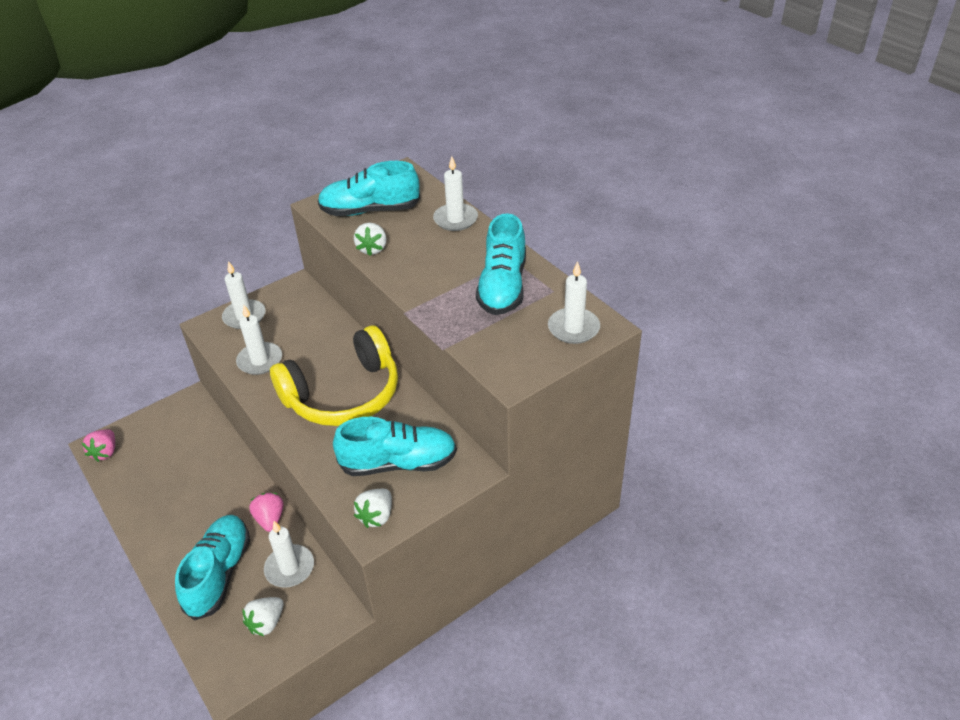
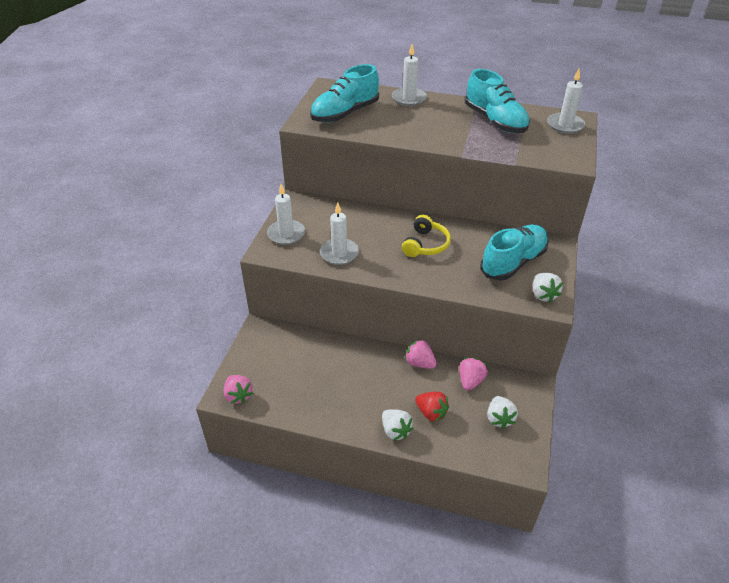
camera: 40 degrees left, 0 degrees up
(219, 573) = (431, 413): turquoise shoe -> red strawberry
(289, 568) = (470, 381): white candle -> pink strawberry
(344, 395) = (425, 245): yellow headphones -> yellow headphones, size x0.52
(372, 249) = (383, 133): white strawberry -> white strawberry (395, 431)

